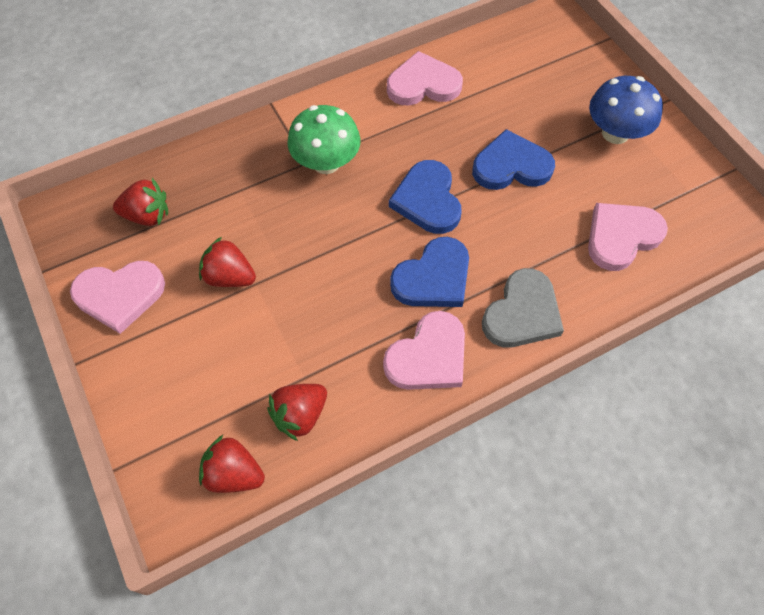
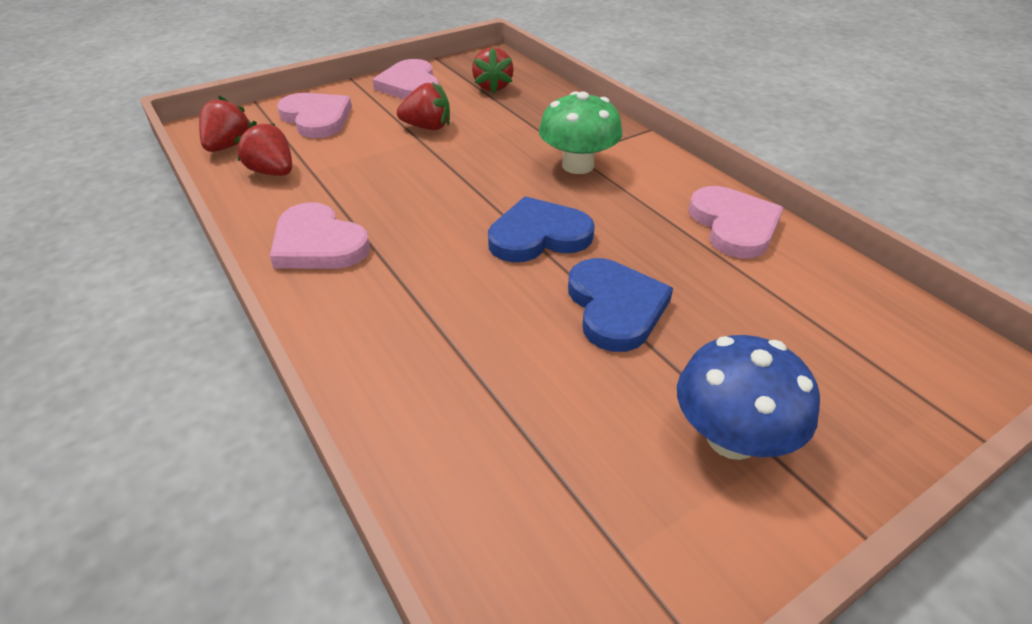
camera: 85 degrees right, 20 degrees down
(230, 277) = (427, 127): red strawberry -> red strawberry turned 75 degrees clockwise
(433, 278) = (423, 244): blue heart -> none
(522, 313) = (365, 317): grey heart -> none
(621, 237) = (499, 434): pink heart -> pink heart (316, 118)

